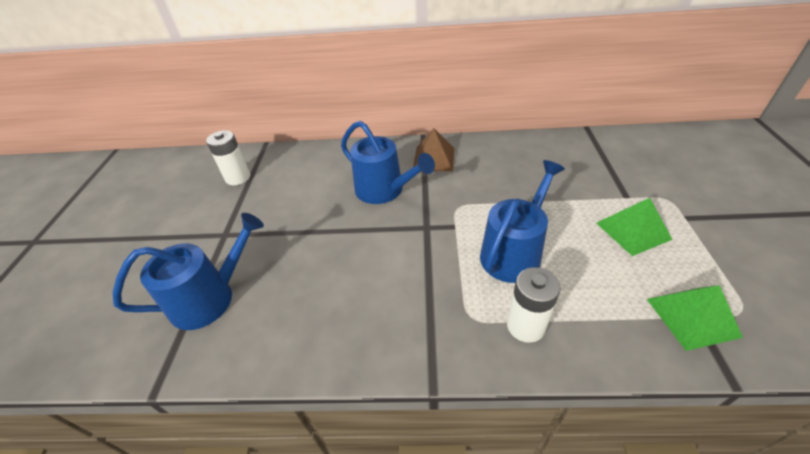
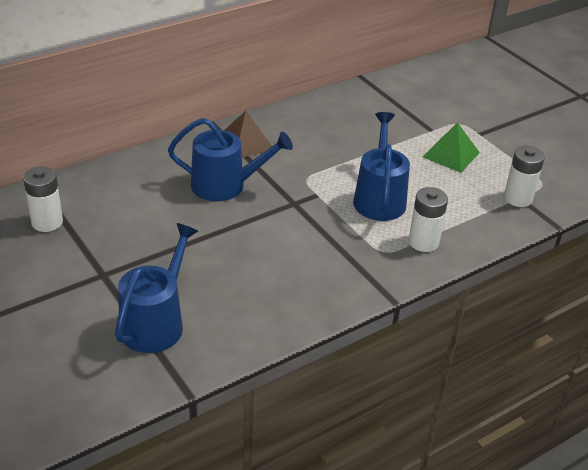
camera: 40 degrees left, 5 degrees down
(692, 317) = (518, 198): green pyramid -> white battery

